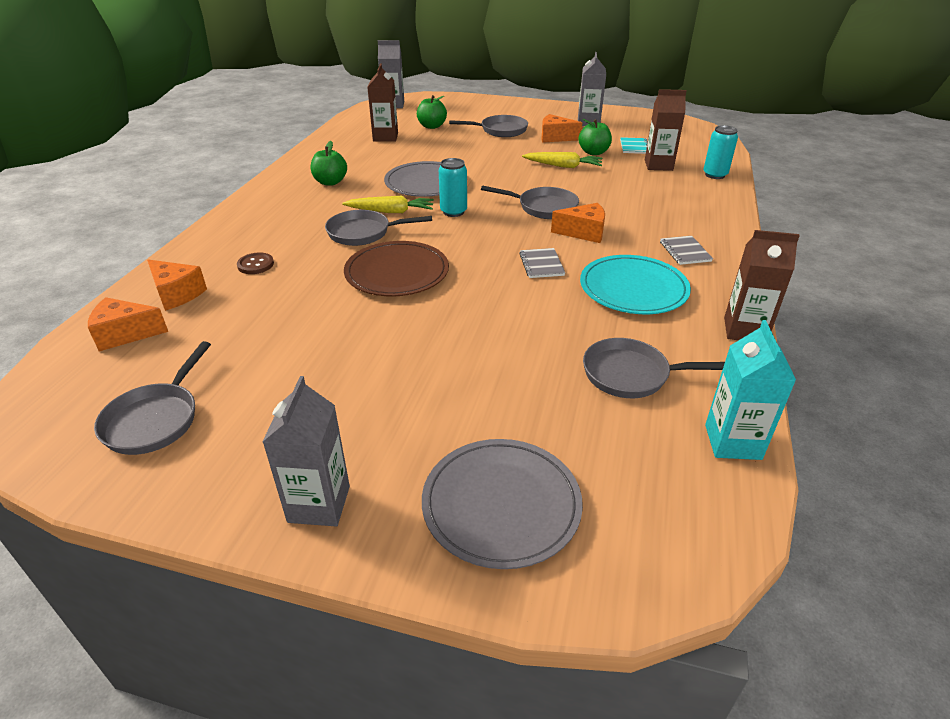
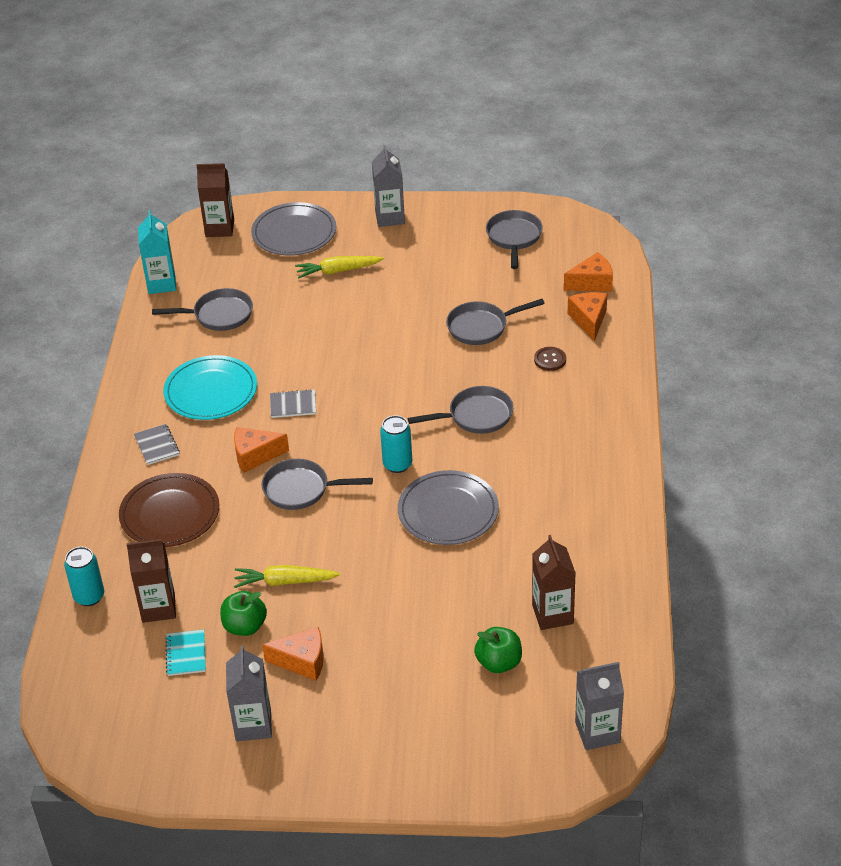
camera: 170 degrees right, 5 degrees up
(177, 294) = (589, 320): orange cheese -> orange cheese turned 60 degrees clockwise
(330, 182) = (562, 492): green apple -> none
(390, 211) = (465, 452): yellow carrot -> yellow carrot (338, 271)
(397, 273) = (420, 373): brown plate -> brown plate (170, 514)
(500, 130) = (389, 669): grey pan -> grey pan (481, 327)
(541, 264) = (293, 405): grey notebook -> grey notebook turned 75 degrees counterclockwise
(744, 330) = (128, 365): brown carton -> brown carton (219, 228)

